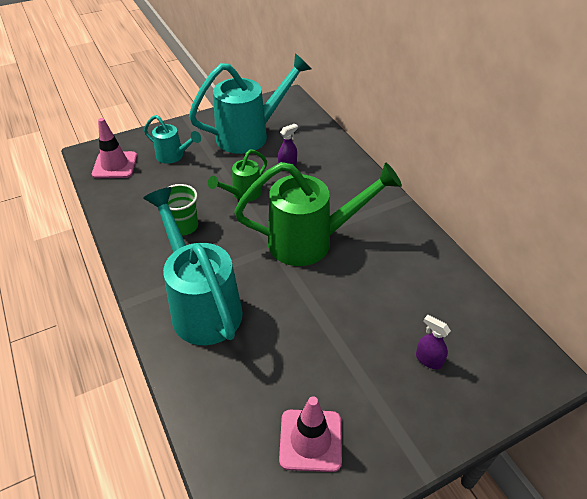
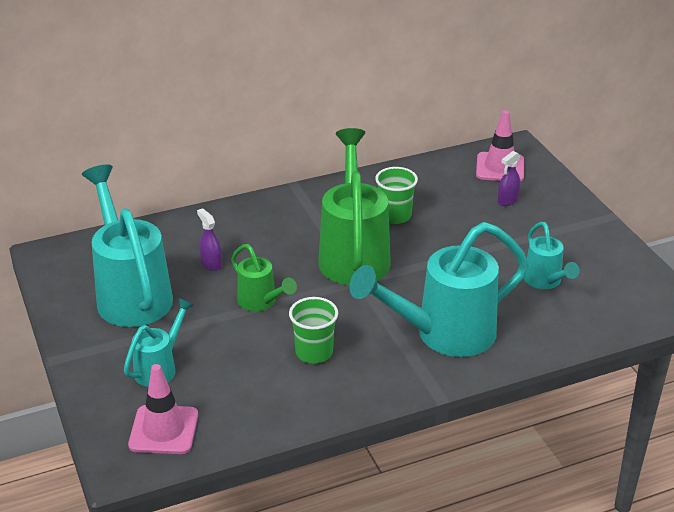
camera: 85 degrees left, 10 degrees down
(284, 391) = (545, 282): none -> turquoise watering can
(310, 440) = (591, 270): pink traffic cone -> pink traffic cone (500, 167)
(375, 266) = (395, 216): none -> green cup

